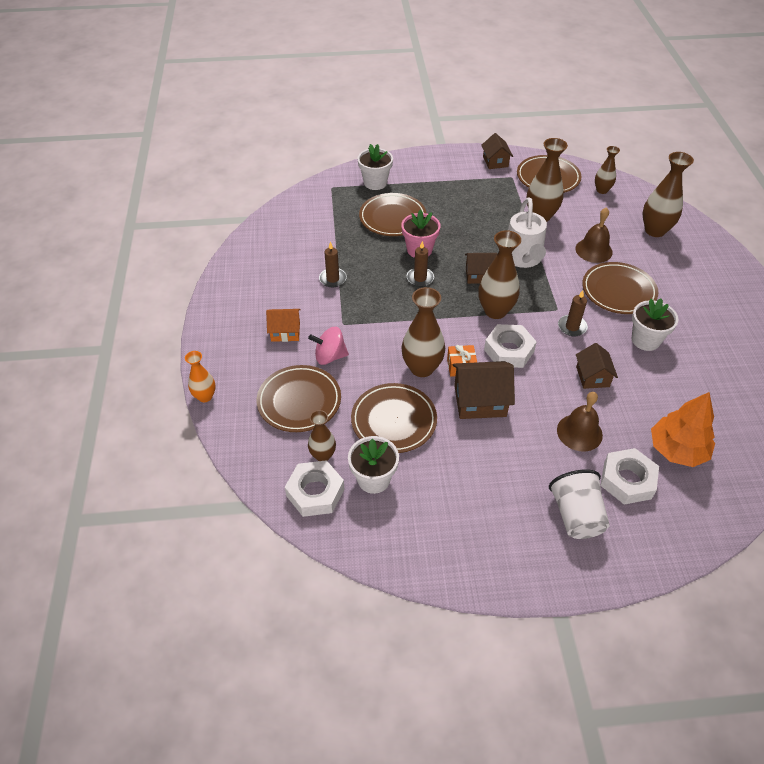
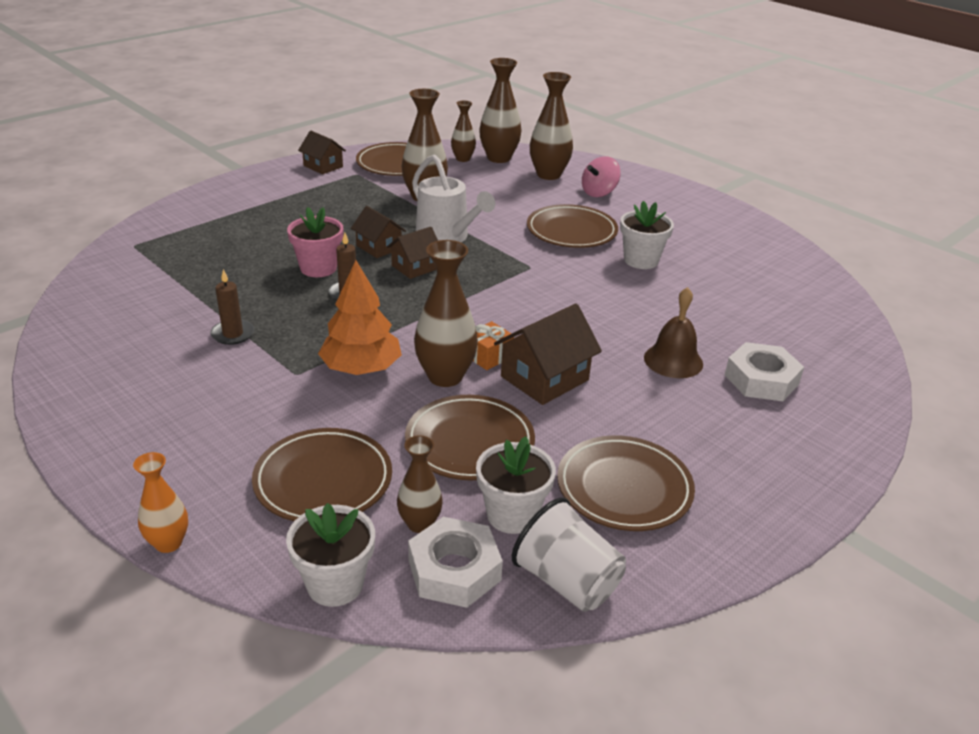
camera: 40 degrees left, 15 degrees down
(285, 332) = (222, 414): orange house -> none
(330, 356) = (314, 414): pink spinning top -> pink spinning top (599, 193)
(375, 183) = (191, 224): white flower pot -> white flower pot (335, 584)
(392, 218) = (251, 250): brown plate -> brown plate (624, 488)
(495, 311) = (468, 292): brown vase -> brown vase (499, 158)
(509, 350) = (523, 320): white nut -> none
(572, 327) = (562, 276): brown candle -> none
(576, 515) = (755, 434): white cup -> white cup (567, 582)
(592, 376) = (629, 308): brown house -> brown house (379, 247)
(593, 250) = (510, 207): brown bell -> none
(677, 450) = (770, 334): orange tree -> orange tree (361, 369)

